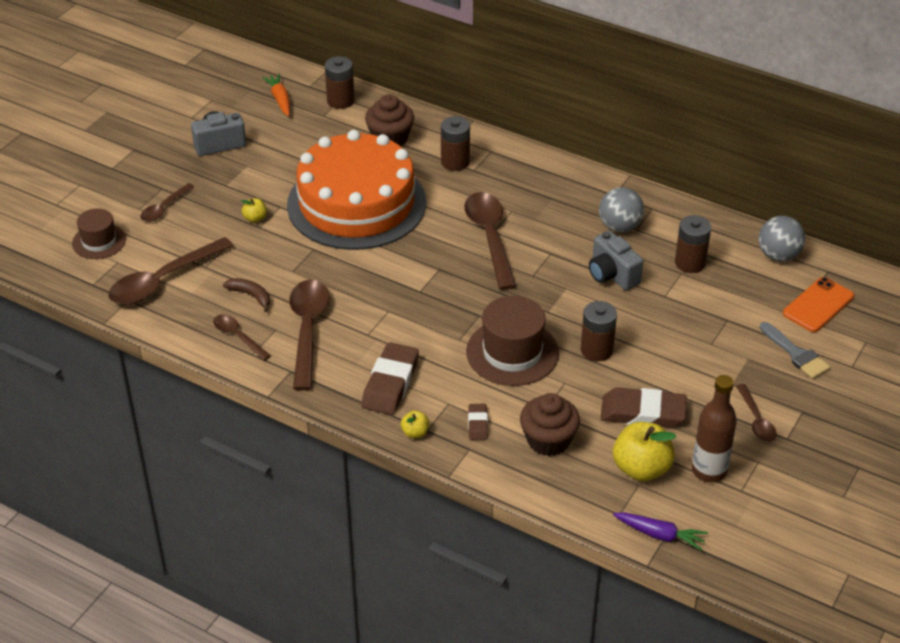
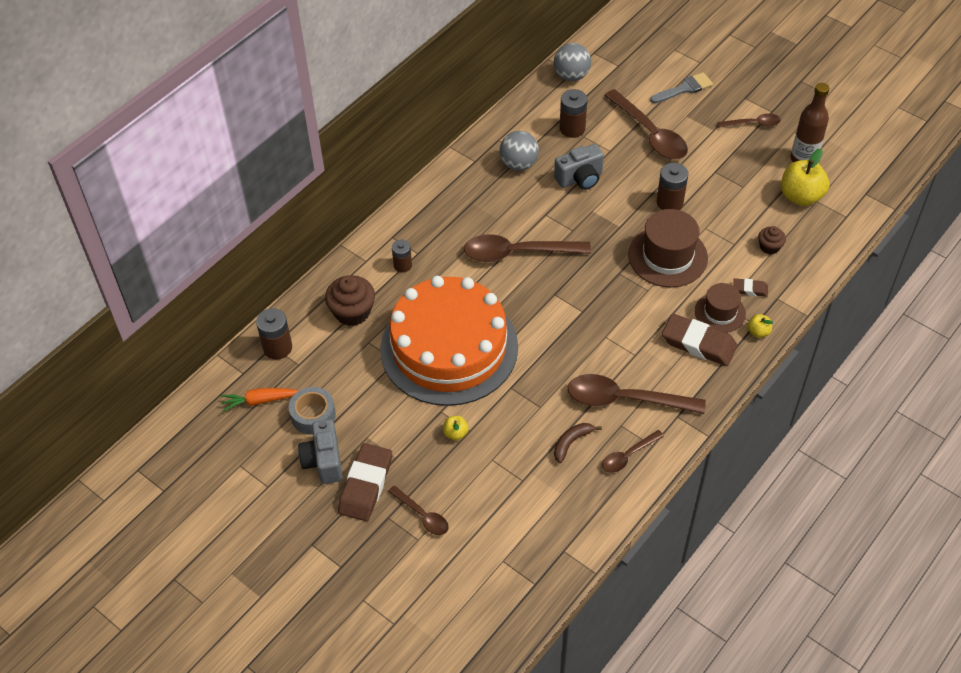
camera: 80 degrees left, 10 degrees up
(99, 241) = (466, 578): brown hat -> brown hat (720, 312)
(163, 280) = (538, 518): brown spoon -> brown spoon (650, 134)
(267, 131) = (313, 415): none -> grey tape
(455, 162) = (402, 265): brown battery -> brown battery, size x0.66
(548, 440) = (769, 247): brown cupcake -> brown cupcake, size x0.57
(643, 413) = (742, 186): brown eraser -> brown eraser (365, 485)
(660, 535) = (866, 197): purple carrot -> none
(818, 305) = (632, 65): orange phone -> none

